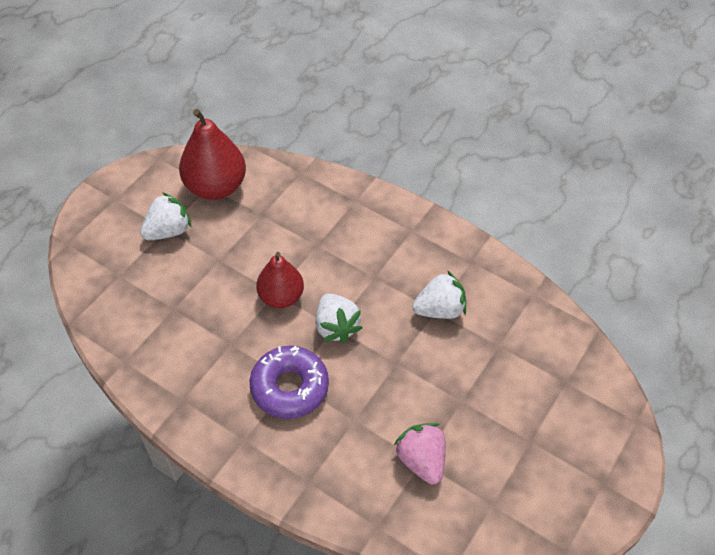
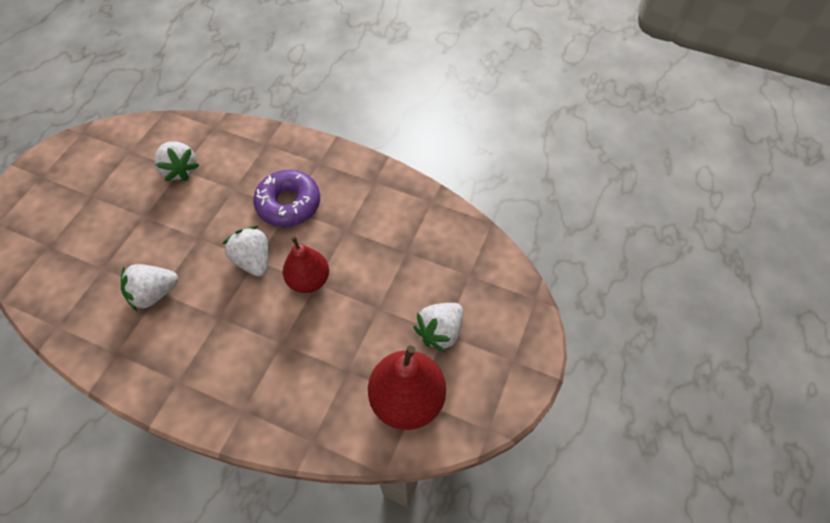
camera: 170 degrees right, 5 degrees up
(421, 460) = (180, 170): pink strawberry -> white strawberry

